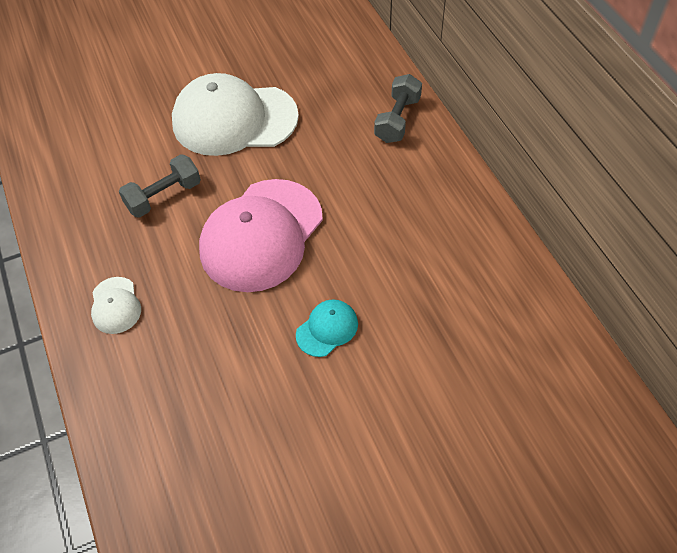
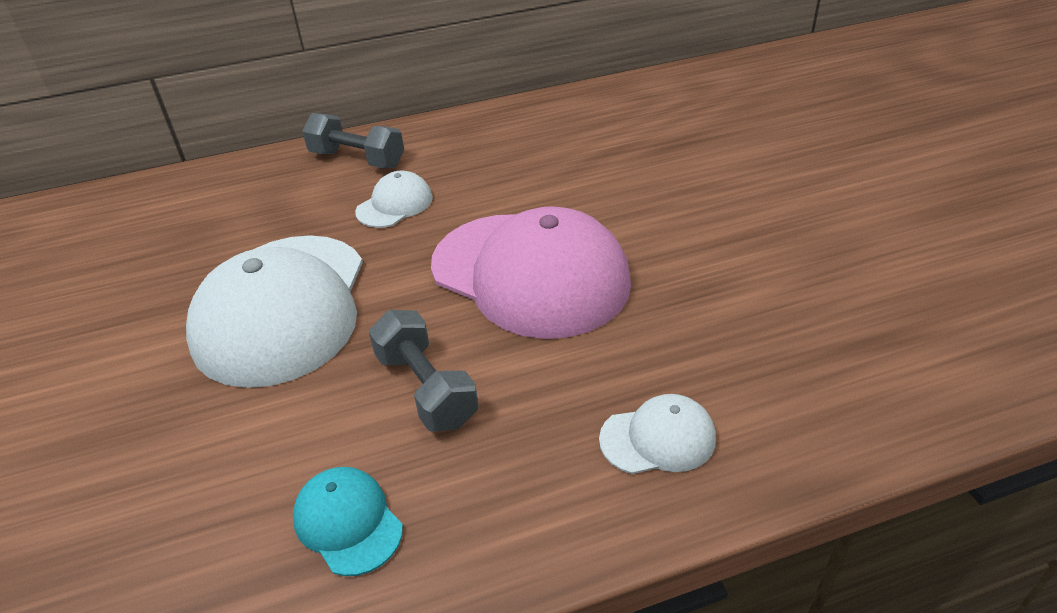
camera: 85 degrees left, 15 degrees down
(327, 329) = (687, 217): turquoise cap -> turquoise cap (348, 522)
(340, 151) = (394, 204): none -> white cap

